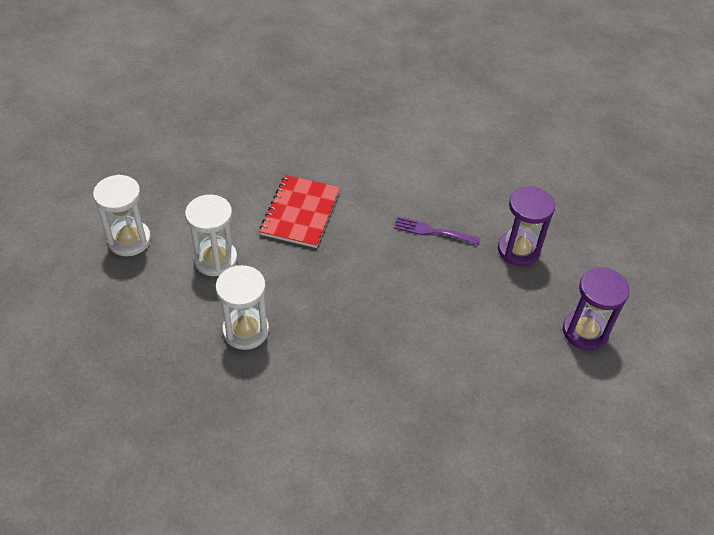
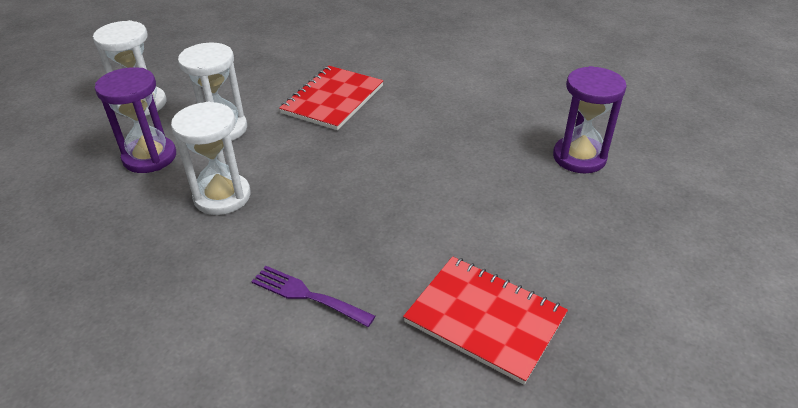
camera: 15 degrees right, 10 degrees down
(432, 231) = (477, 129): purple fork -> purple fork (307, 295)
(478, 407) = (485, 319): none -> red notebook
(585, 331) = (654, 251): purple hourglass -> purple hourglass (150, 157)

